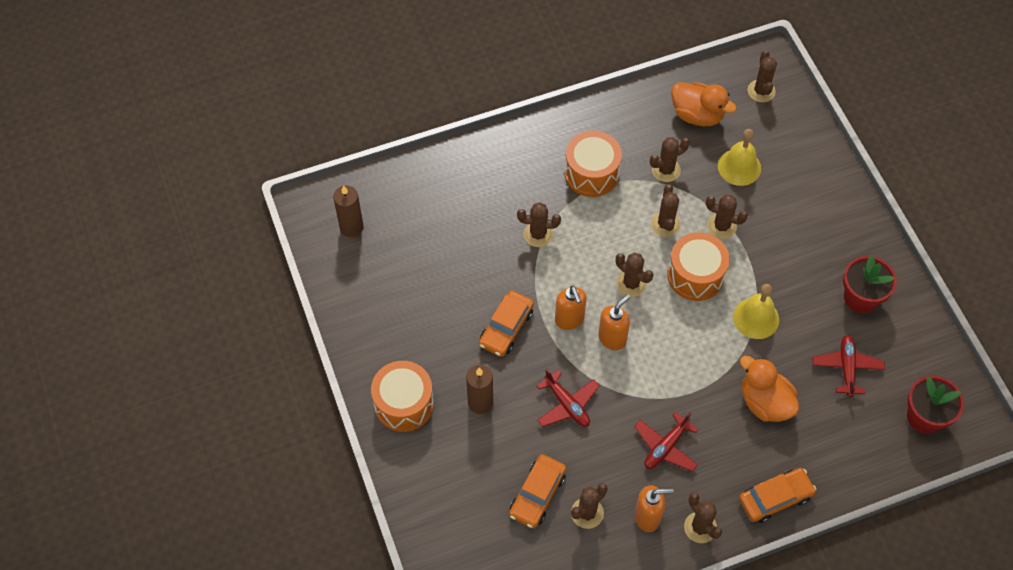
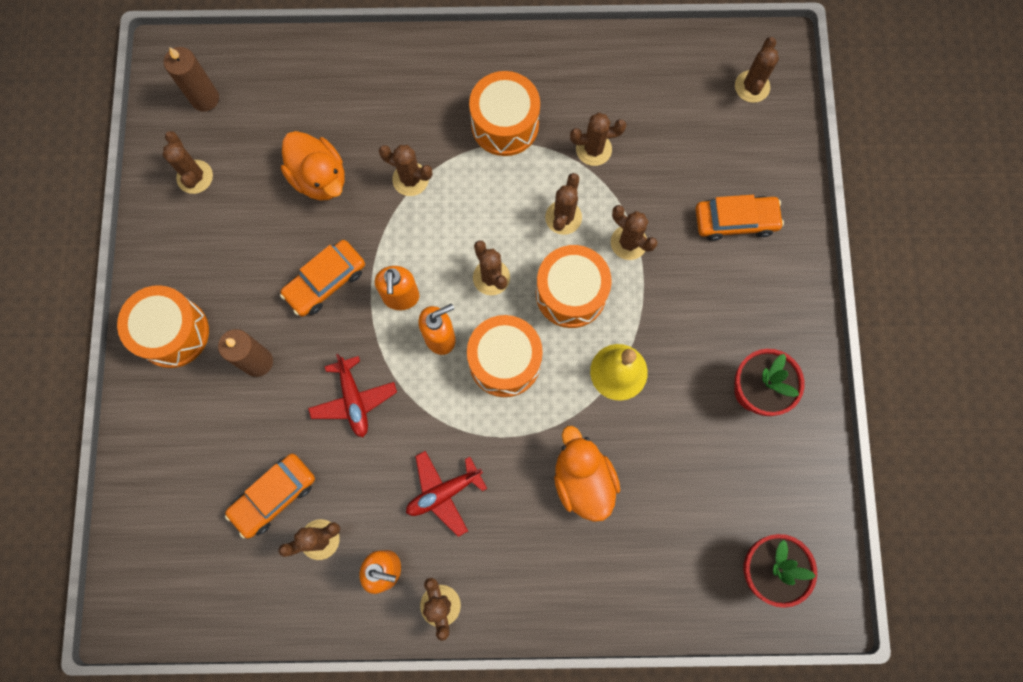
camera: 20 degrees right, 15 degrees up
(369, 286) = (195, 177): none -> brown cactus
(668, 339) = (505, 361): none -> orange drum
(697, 115) = (661, 92): orange duck -> orange duck (319, 178)
(739, 167) = (682, 175): yellow bell -> none
(775, 498) = (542, 602): orange car -> orange car (735, 221)
(847, 367) = (699, 472): red plane -> none

